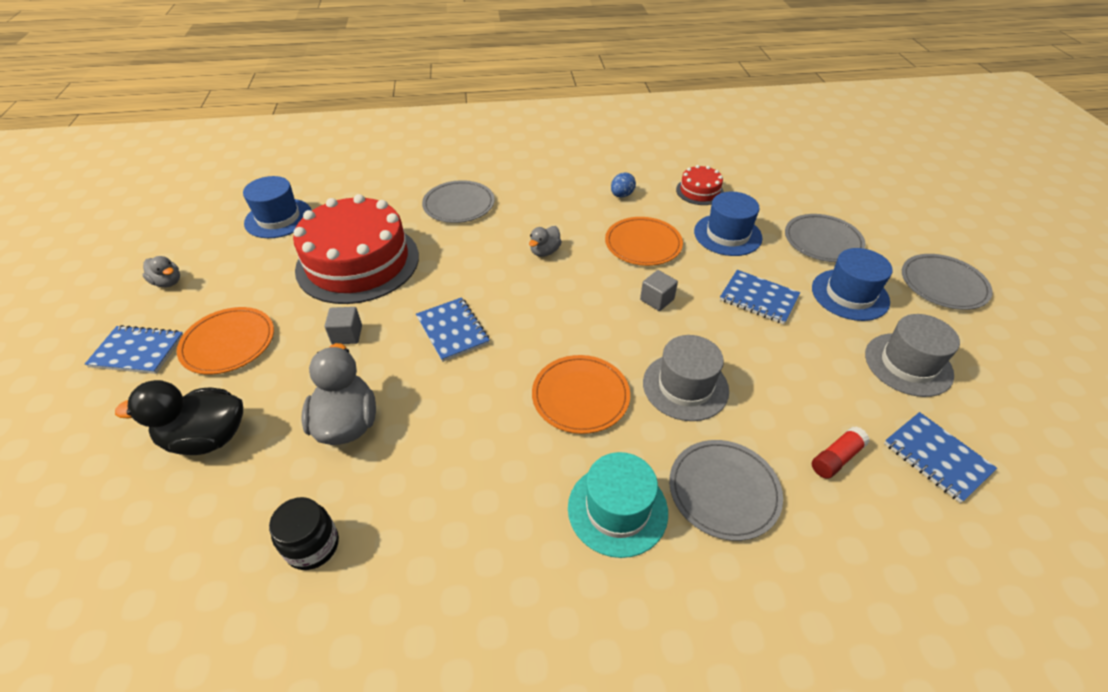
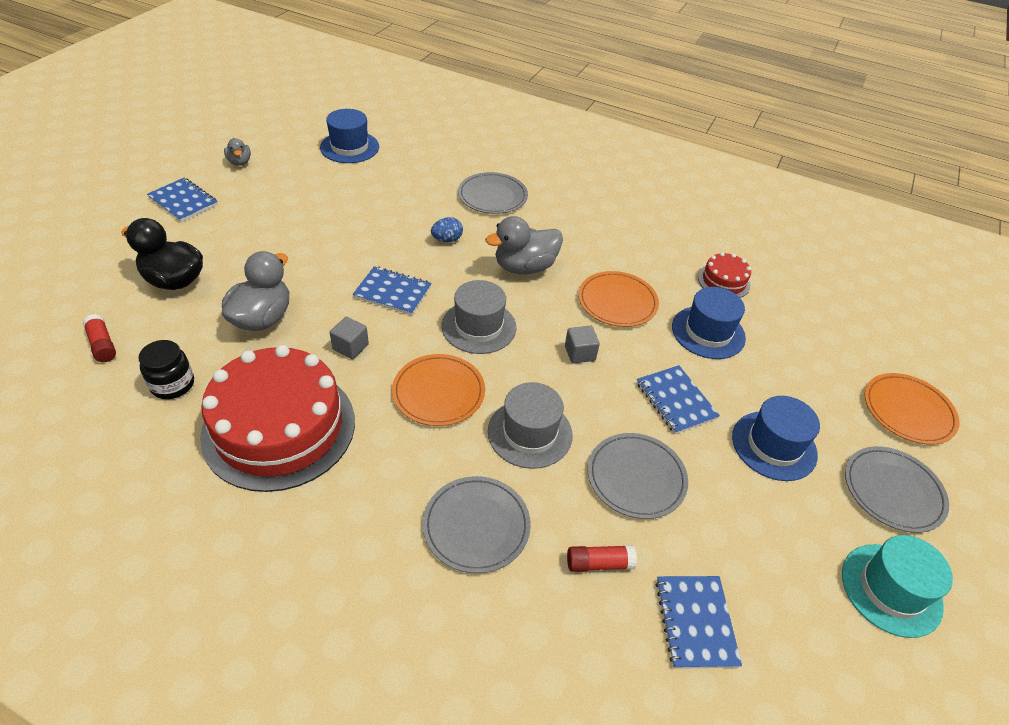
camera: 30 degrees right, 0 degrees up
(184, 554) = (102, 345): none -> red glue stick
(228, 343) = (239, 223): orange plate -> orange plate (908, 411)
(347, 335) = (318, 257): grey cube -> grey cube (350, 347)
(358, 262) = (374, 207): red cake -> red cake (279, 427)
(452, 331) = (392, 292): blue notebook -> blue notebook turned 75 degrees counterclockwise
(545, 251) = (524, 267): grey duck -> grey duck, size x1.84
(617, 509) = (383, 487): turquoise hat -> turquoise hat (891, 589)
(621, 195) = (643, 251): blue egg -> blue egg (447, 240)
(822, 241) = (802, 385): grey plate -> grey plate (636, 477)
(908, 364) = (762, 535): grey hat -> grey hat (478, 326)

